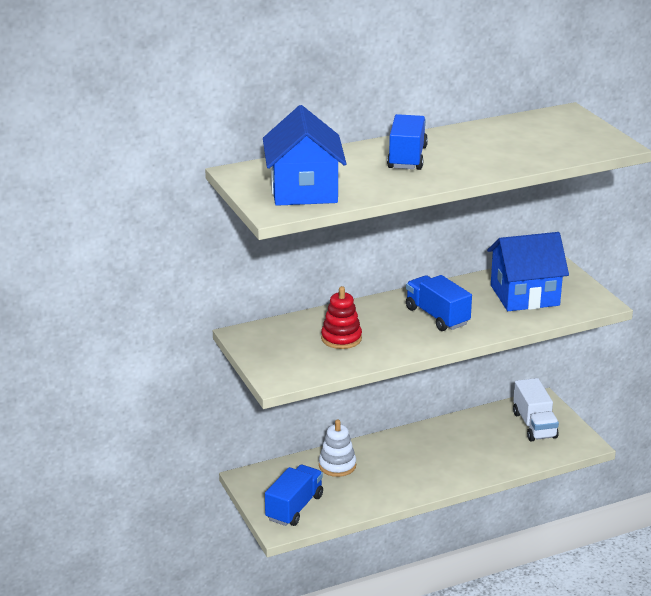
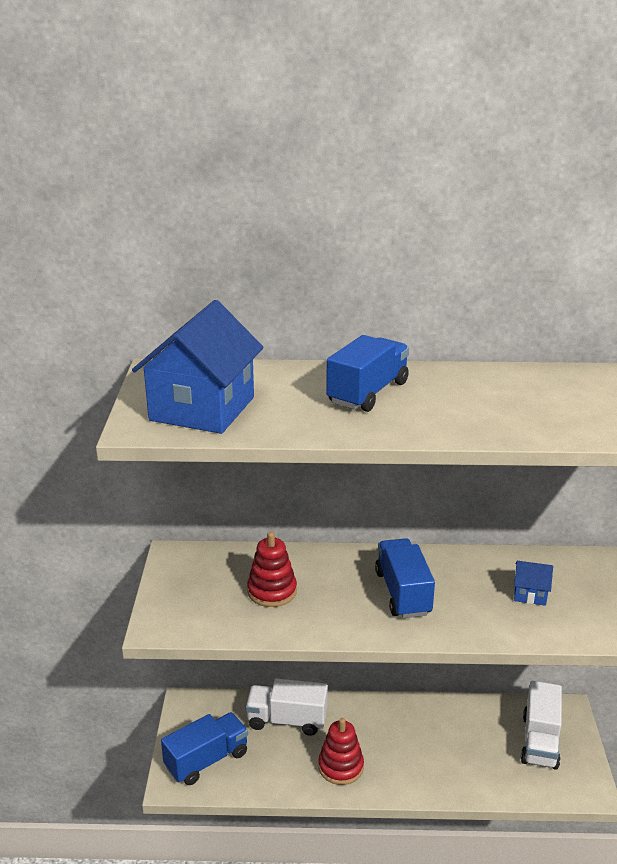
camera: 25 degrees right, 0 degrees up
(337, 465) = (287, 720): white stacking toy -> white truck
(401, 481) = (340, 767): none -> red stacking toy
(524, 295) = (530, 593): blue house -> blue house, size x0.44

